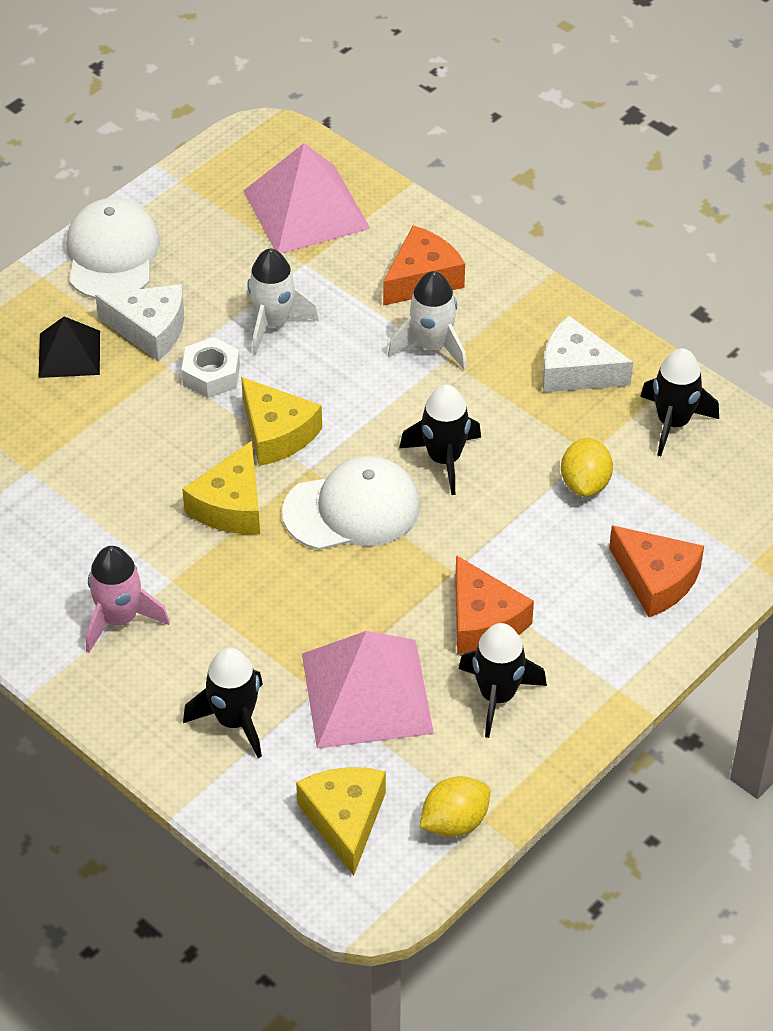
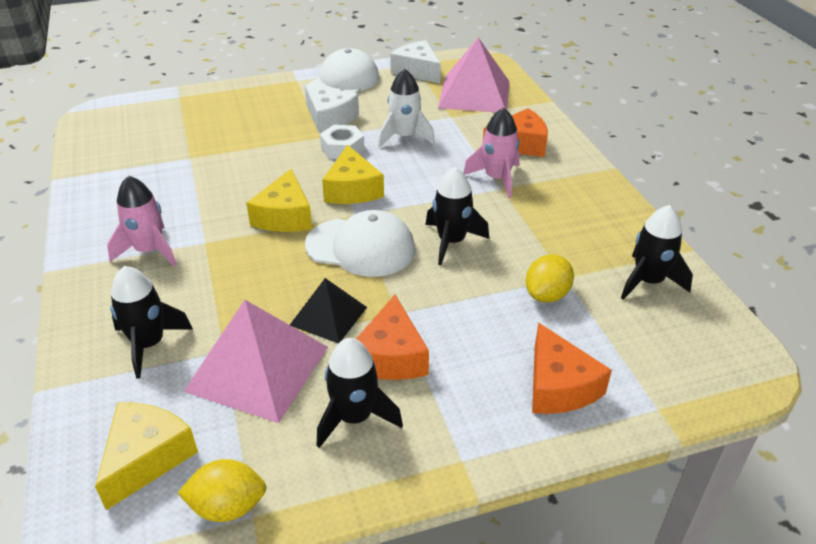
camera: 30 degrees right, 10 degrees down
(69, 354) = (273, 114): black pyramid -> black pyramid (328, 316)
(231, 506) = (284, 216): yellow cheese -> yellow cheese turned 45 degrees counterclockwise
(432, 346) = (497, 179): white rocket -> pink rocket
(576, 371) = (591, 225): white cheese -> white cheese (417, 71)

